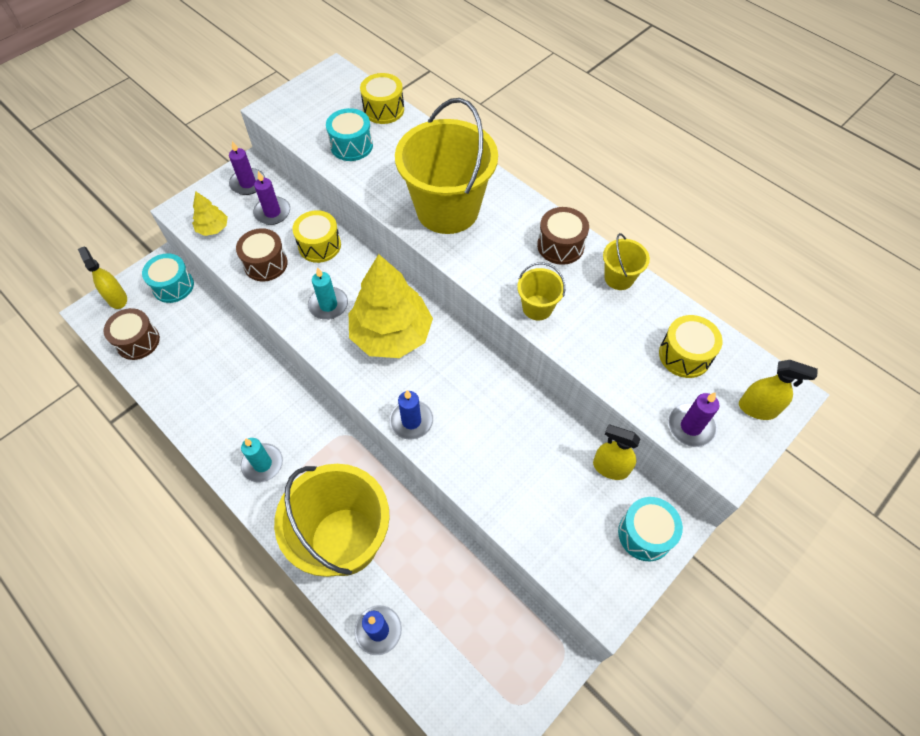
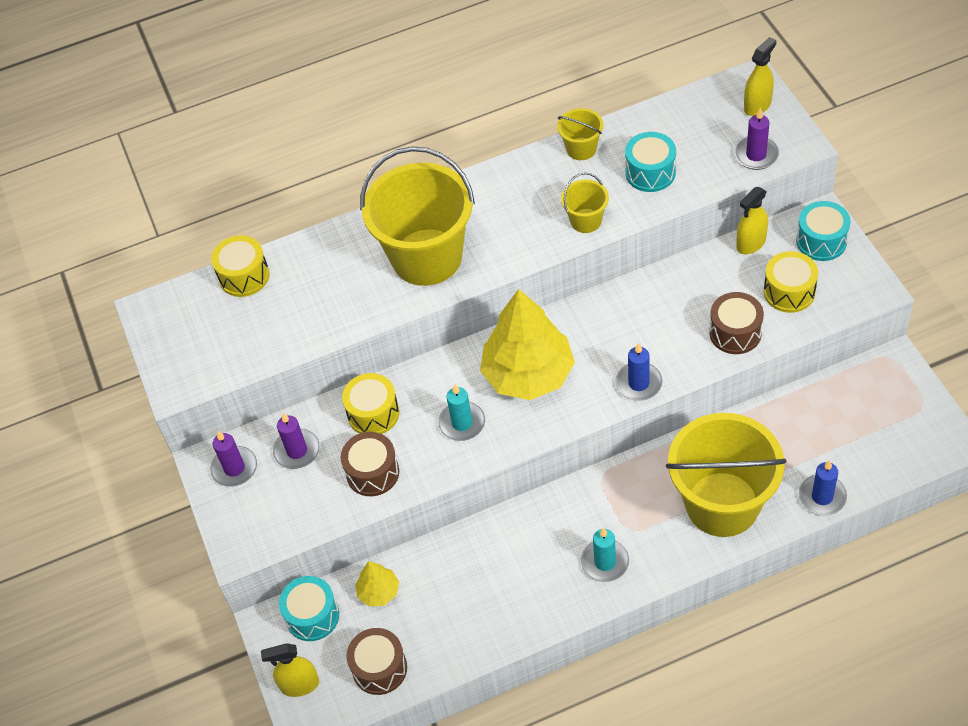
camera: 60 degrees left, 5 degrees down
(213, 228) = (289, 518): yellow tree -> yellow tree (379, 591)
(351, 145) = (284, 320): turquoise drum -> turquoise drum (650, 172)
(560, 246) = (521, 180): brown drum -> brown drum (735, 333)
(684, 355) = (685, 133): yellow drum -> yellow drum (789, 292)

